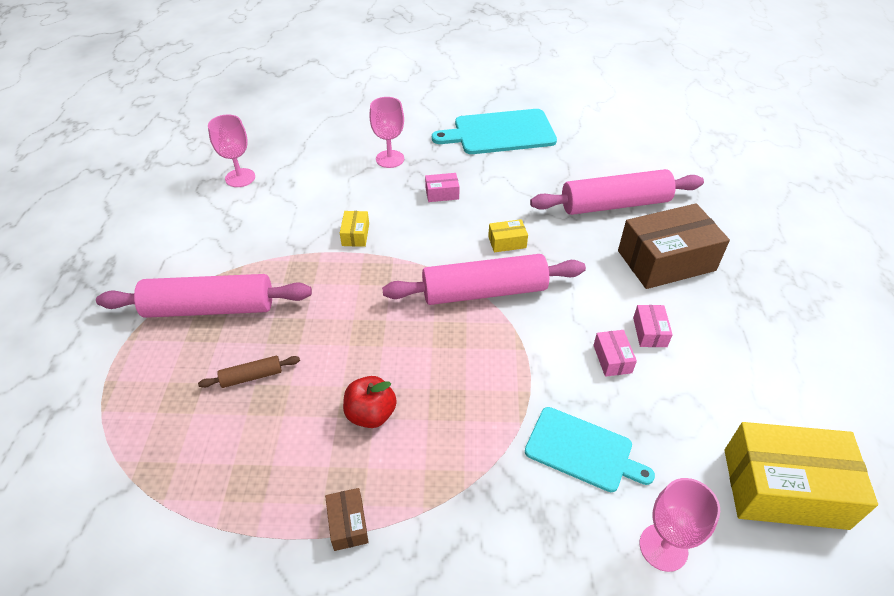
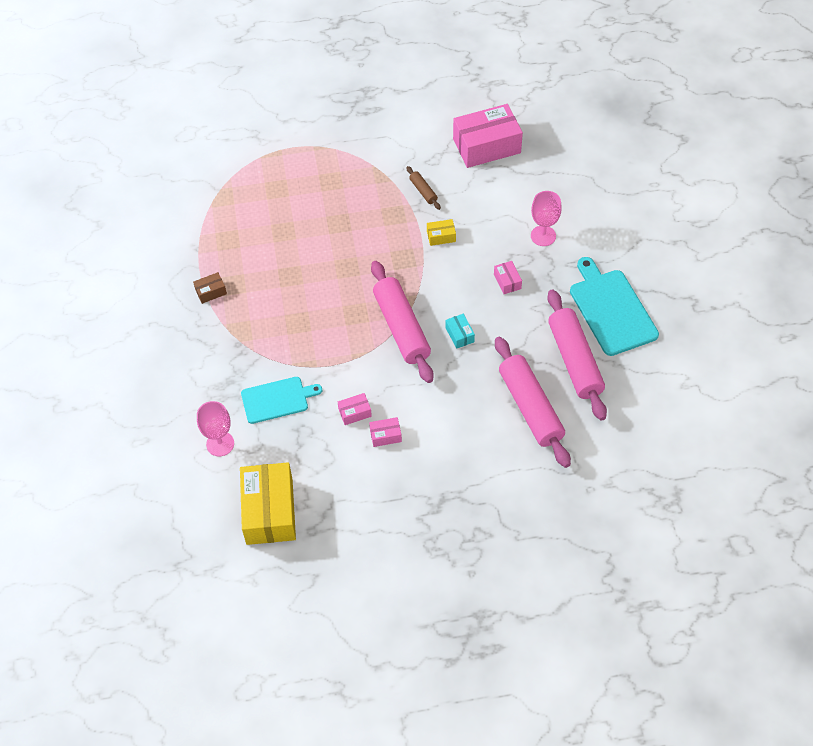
camera: 80 degrees right, 10 degrees up
(210, 308) = (348, 177): pink rolling pin -> pink rolling pin (574, 360)
(240, 178) = (486, 146): pink goblet -> pink box
(251, 376) = (298, 217): brown rolling pin -> brown rolling pin (423, 191)
(371, 414) = (283, 285): red apple -> none
(507, 242) = (459, 335): yellow box -> turquoise box
(582, 450) = (277, 399): turquoise cutting board -> turquoise cutting board turned 120 degrees counterclockwise
(666, 260) = (467, 446): brown box -> none

